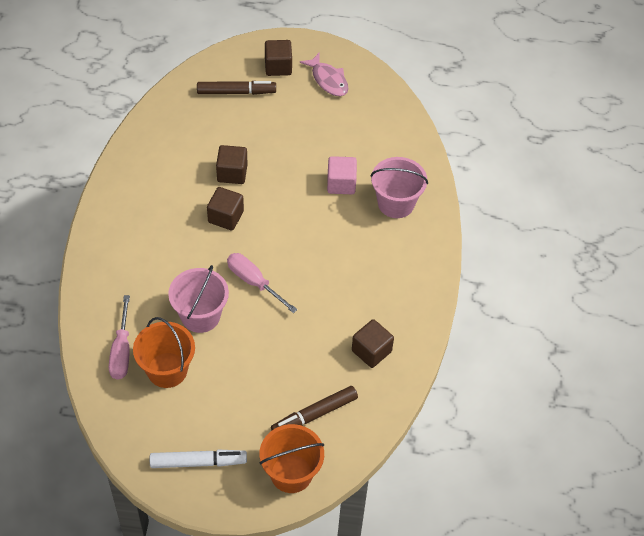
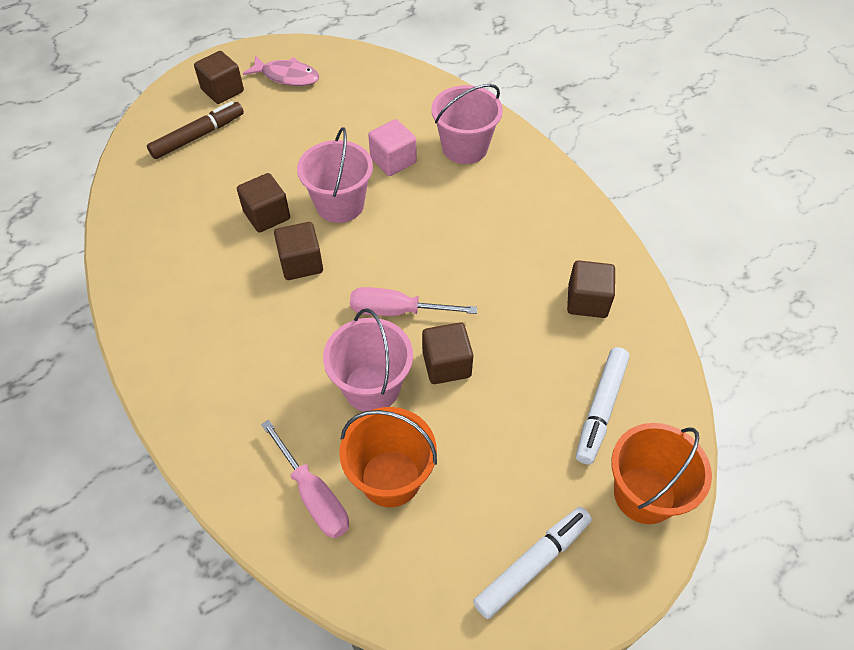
camera: 35 degrees left, 0 degrees up
(252, 331) = (446, 364): none -> brown cube
(281, 193) = (340, 204): none -> pink bucket
(314, 415) = (601, 409): brown marker -> white marker

